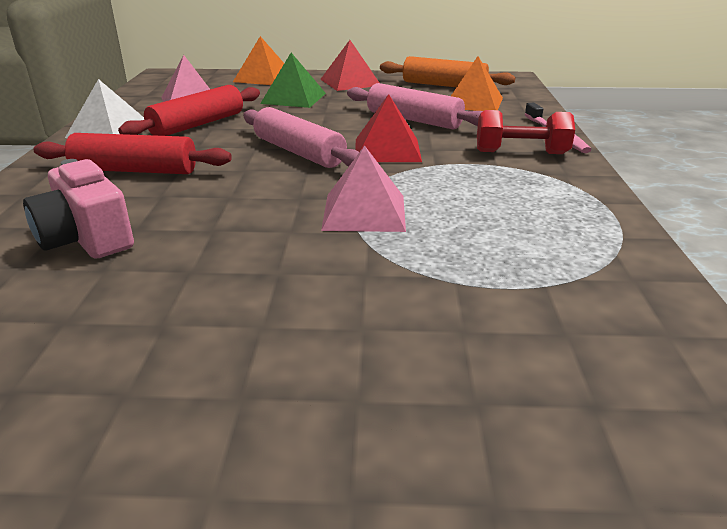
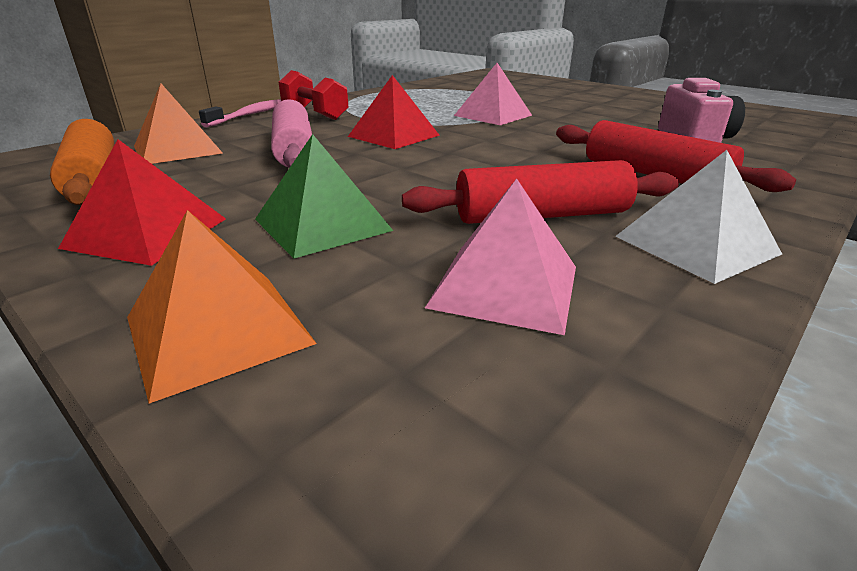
camera: 140 degrees left, 0 degrees up
(299, 152) = (469, 151): pink rolling pin -> none

